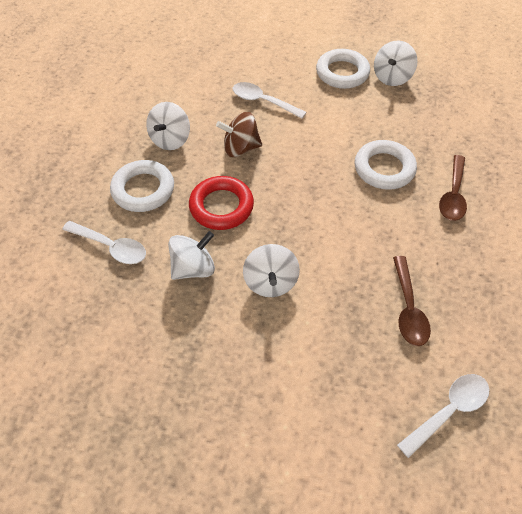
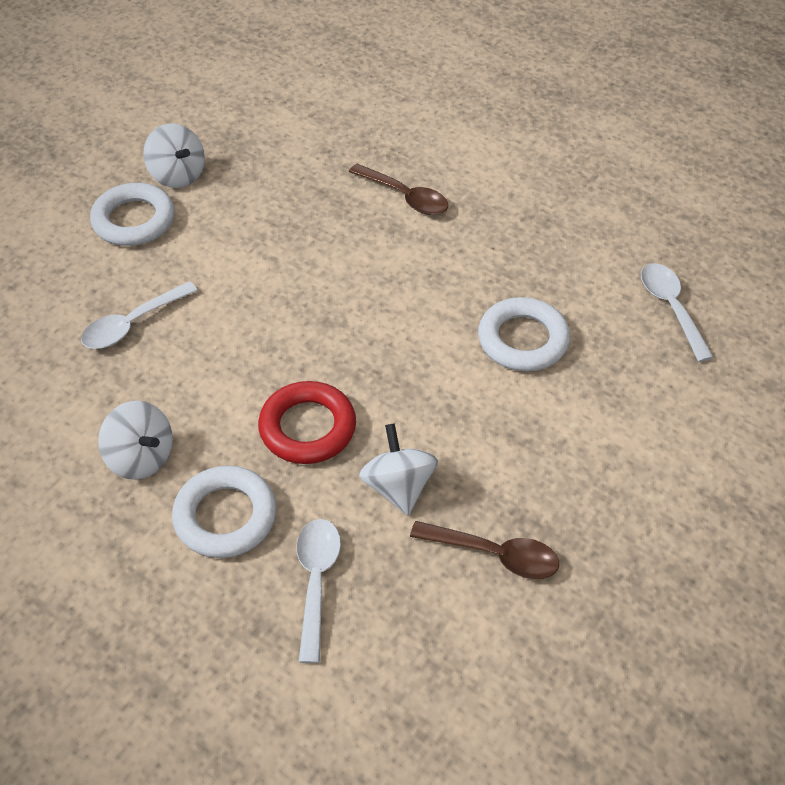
camera: 70 degrees left, 5 degrees down
(111, 247) = (316, 581): white spoon -> white spoon turned 45 degrees counterclockwise
(240, 148) = (210, 376): brown spinning top -> none
(270, 282) = (455, 409): white spinning top -> none
(384, 168) = (332, 241): white ring -> white ring (523, 340)
(408, 308) = (542, 294): brown spoon -> brown spoon (495, 554)

